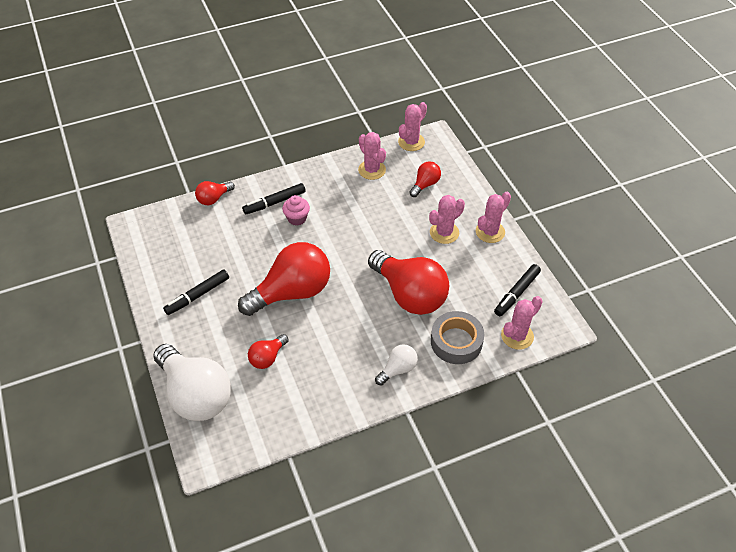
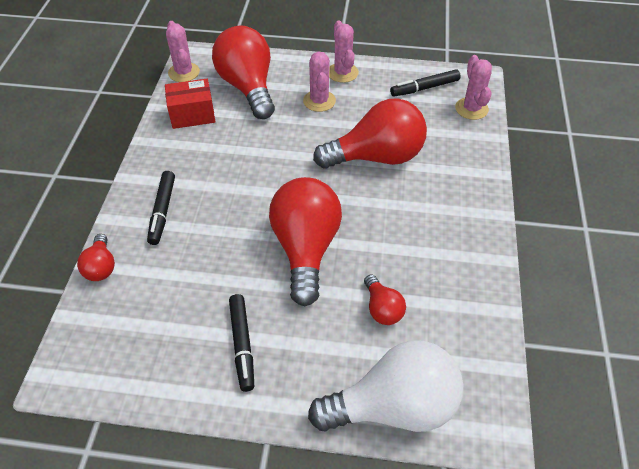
camera: 60 degrees left, 0 degrees up
(297, 218) = (204, 201): pink cupcake -> none
(372, 170) = (192, 115): pink cactus -> red box
(398, 369) = (462, 204): white light bulb -> none
(425, 184) = (248, 87): red light bulb -> red light bulb, size x2.12
(456, 342) = (454, 149): grey tape -> none
(517, 293) = (424, 88): black marker -> black marker turned 90 degrees clockwise

